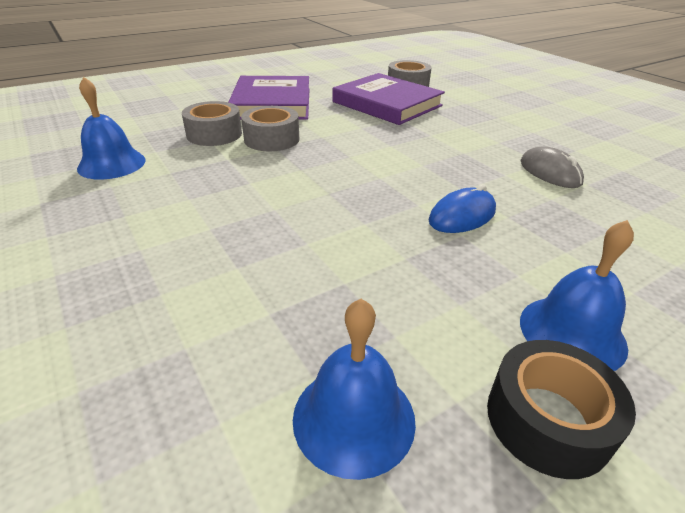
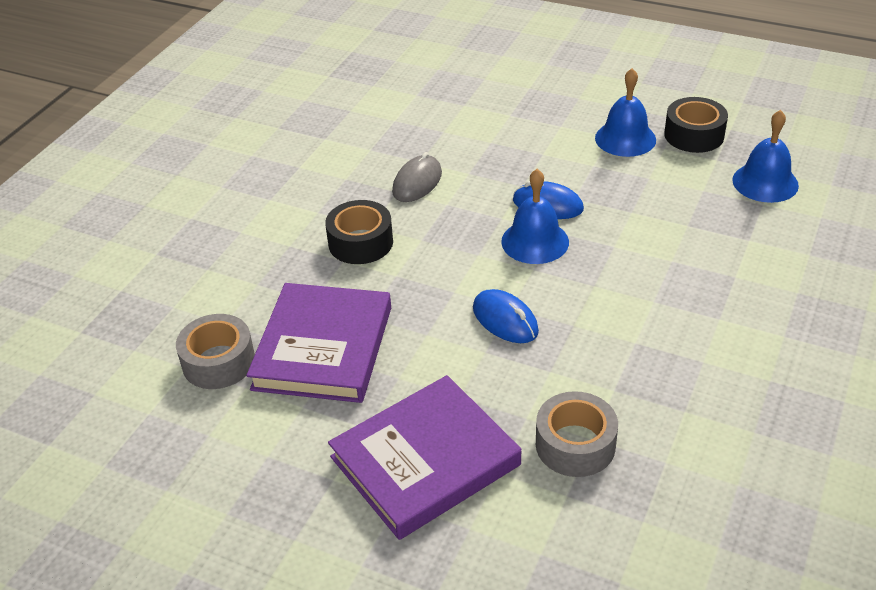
camera: 120 degrees left, 5 degrees up
(112, 164) = (728, 471): blue bell -> blue bell (535, 241)
(271, 139) = (534, 386): grey tape -> none
(339, 150) = (505, 320): none -> blue mouse
(480, 134) = (360, 242): none -> black tape

